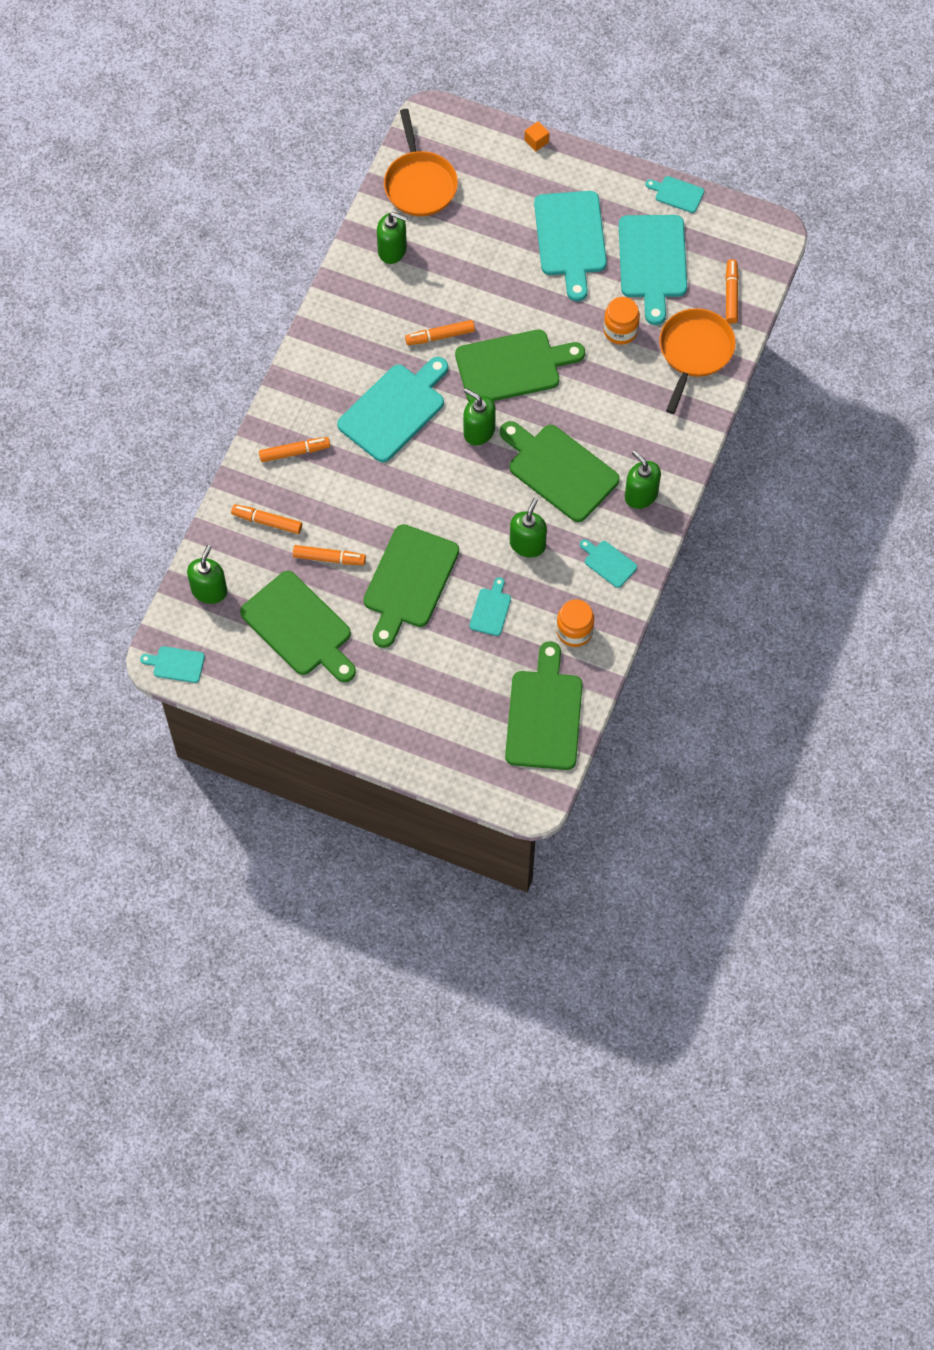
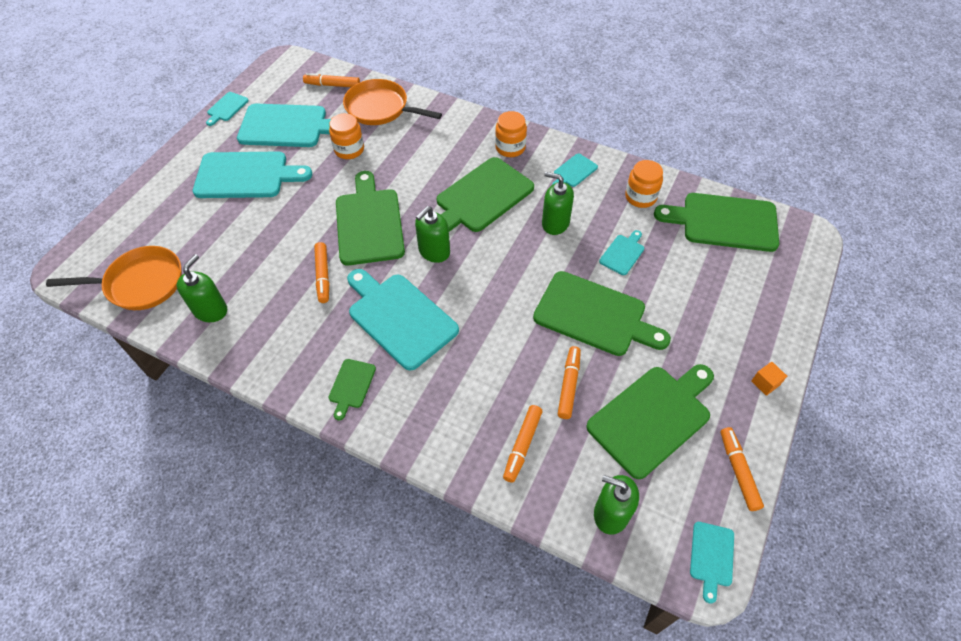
camera: 85 degrees left, 10 degrees down
(294, 452) = (437, 413): orange marker -> orange marker (738, 471)
(318, 380) = (351, 386): none -> green cutting board
(491, 610) = (623, 253): turquoise cutting board -> turquoise cutting board turned 105 degrees clockwise
(536, 141) = (133, 192): orange cube -> orange cube (765, 383)
(641, 495) = (510, 148): green soap dispenser -> orange jar

